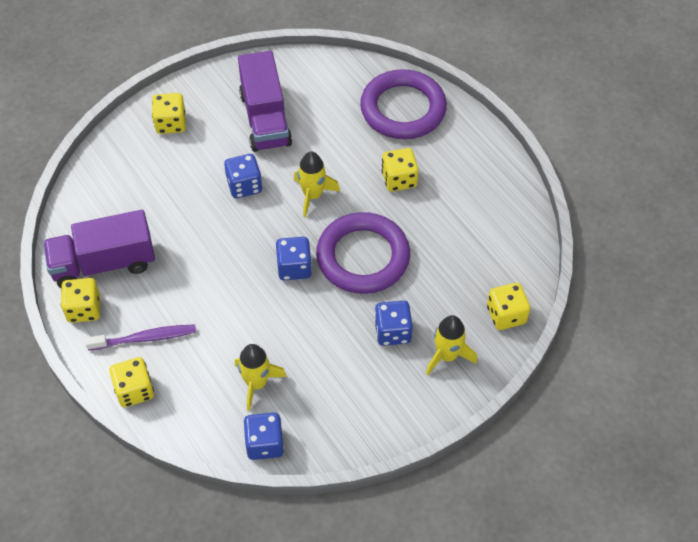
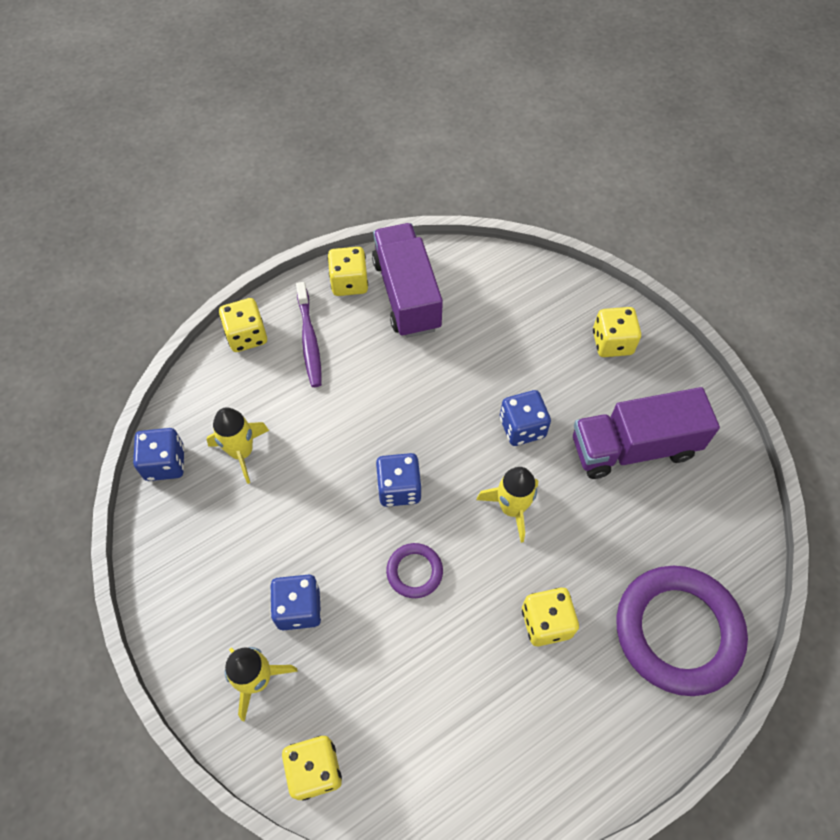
camera: 90 degrees right, 5 degrees up
(363, 257) = (414, 572): purple ring -> purple ring, size x0.46

